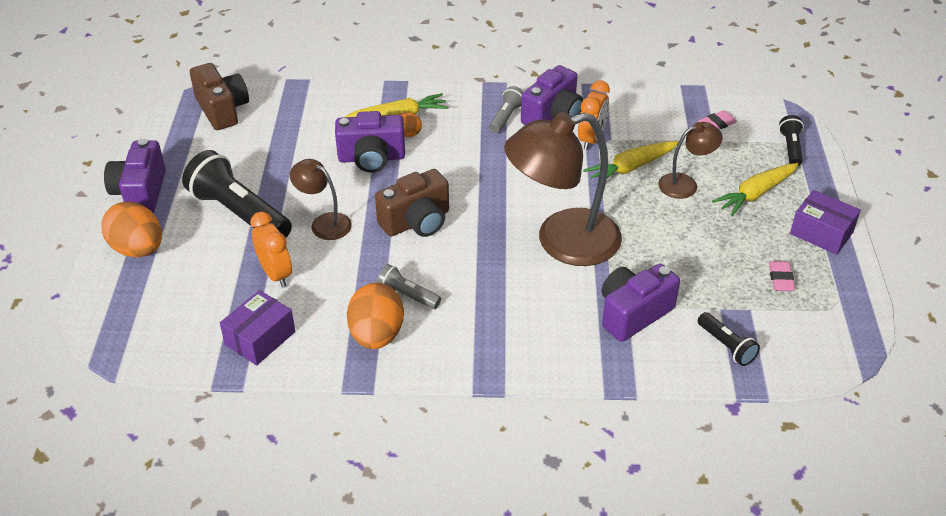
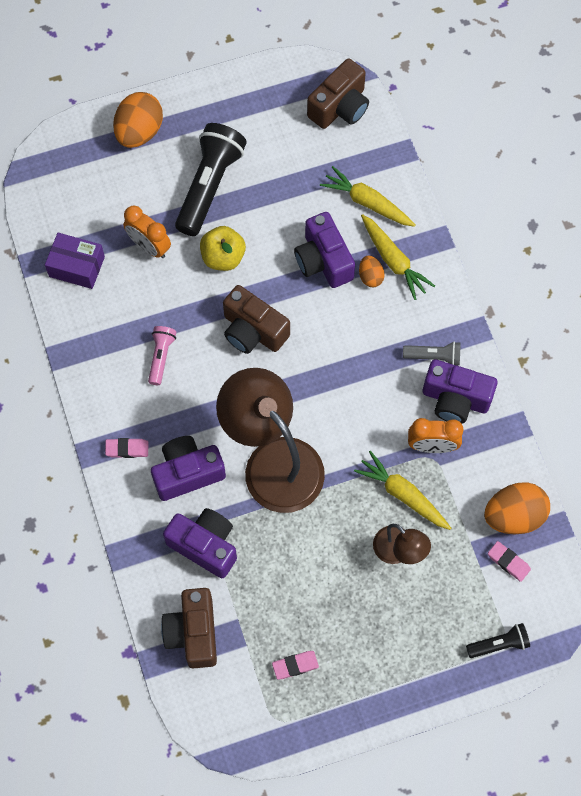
camera: 70 degrees right, 25 degrees up
(140, 192) = (205, 99): purple camera -> purple camera (187, 473)
(276, 274) = (149, 246): orange clock -> orange clock turned 90 degrees clockwise
(324, 223) = (223, 257): brown lamp -> yellow apple
(376, 335) = (109, 350): orange egg -> orange egg (514, 516)
(407, 295) = (161, 357): grey flashlight -> pink flashlight
(499, 349) = (127, 449): none -> pink eraser
(726, 346) = (193, 633): black flashlight -> brown camera
(755, 194) = (409, 621): yellow carrot -> yellow carrot (367, 202)
(821, 233) = (375, 694): purple box -> none

